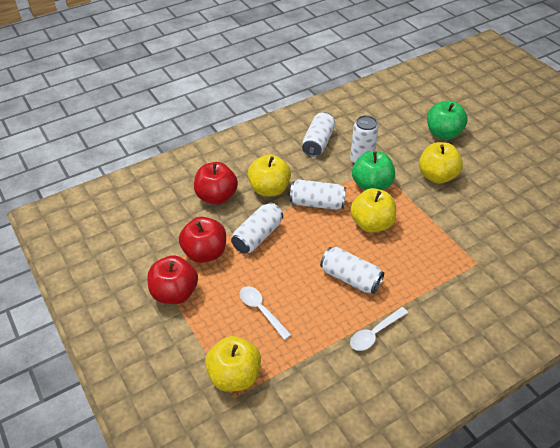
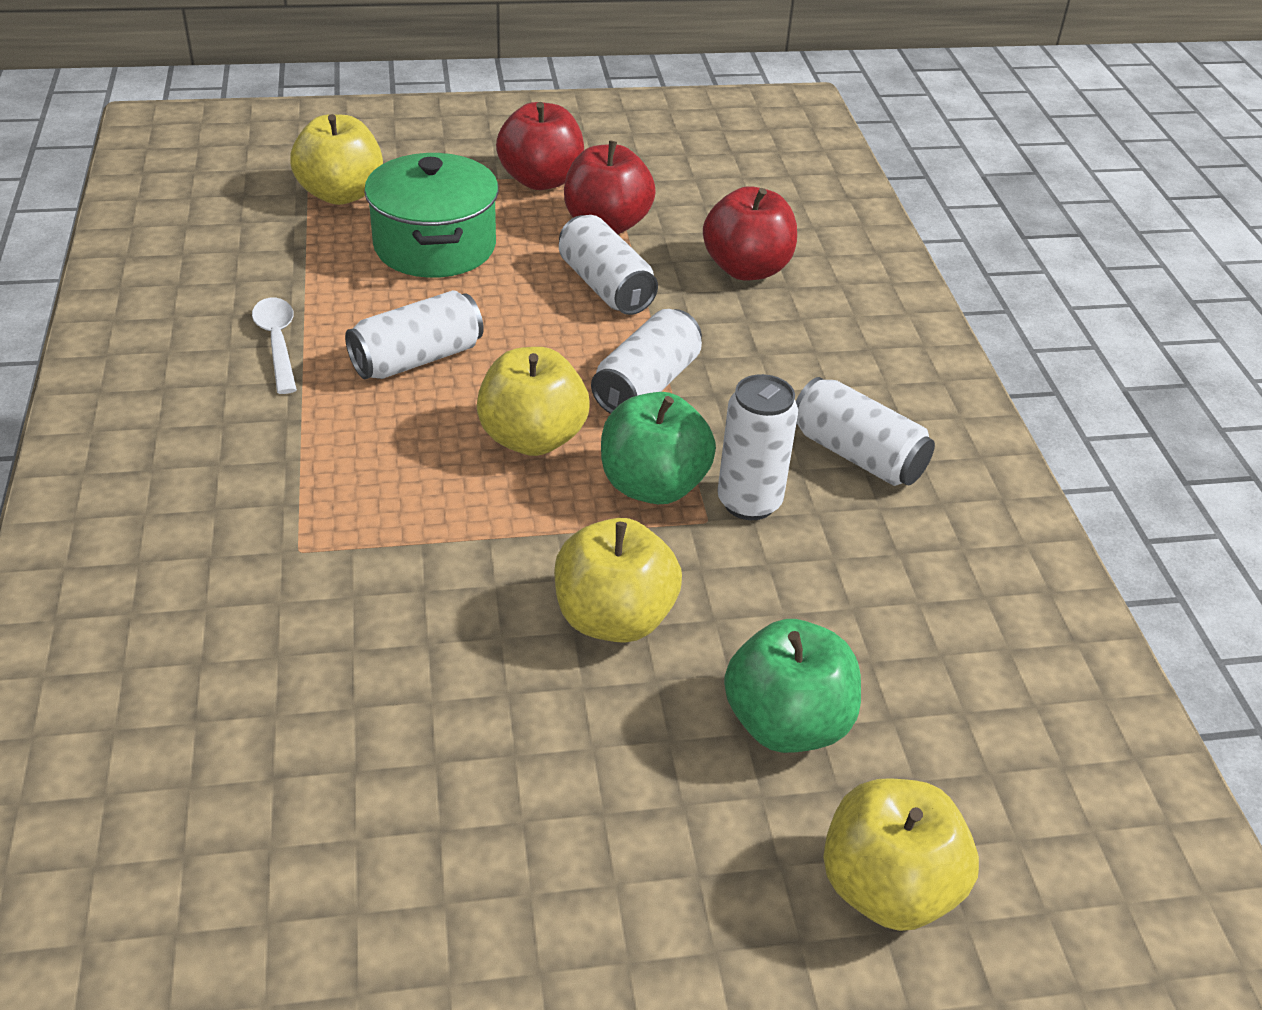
camera: 110 degrees right, 5 degrees down
(261, 310) = (435, 246): white spoon -> green pot
(269, 189) = (730, 336): yellow apple -> yellow apple (888, 888)

